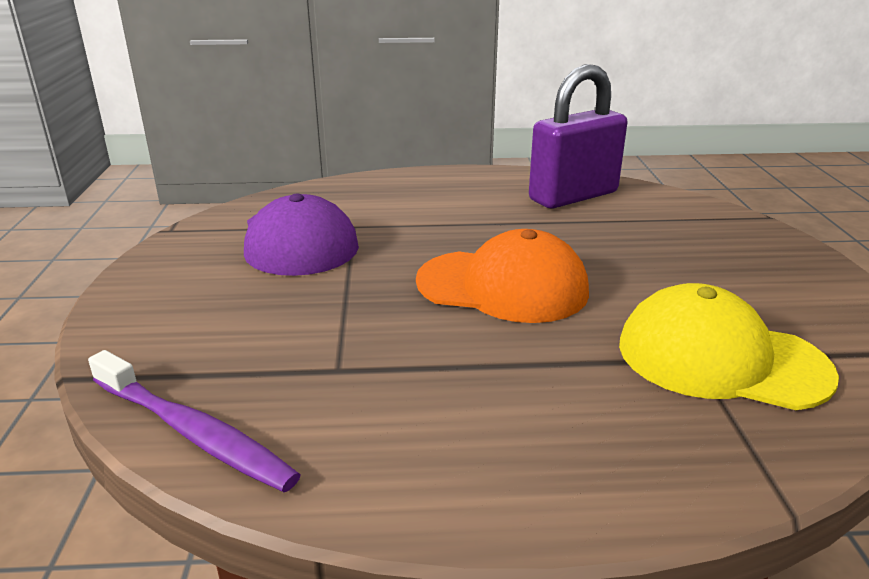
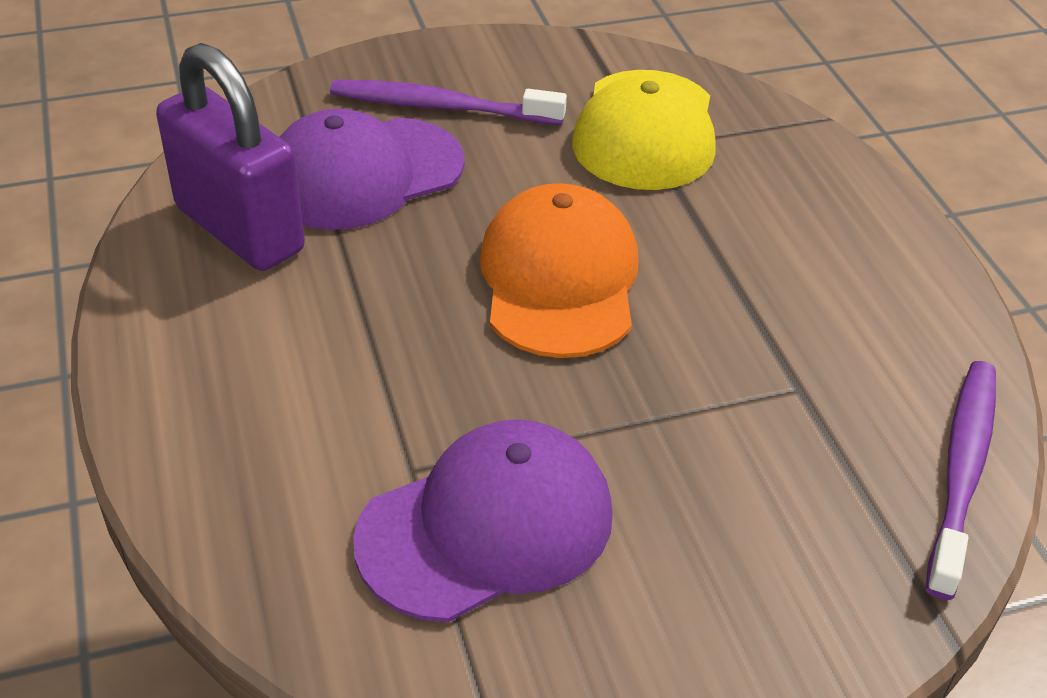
camera: 105 degrees left, 15 degrees up
(634, 232) = (363, 174): none -> purple cap
(732, 265) = (441, 107): none -> purple toothbrush

